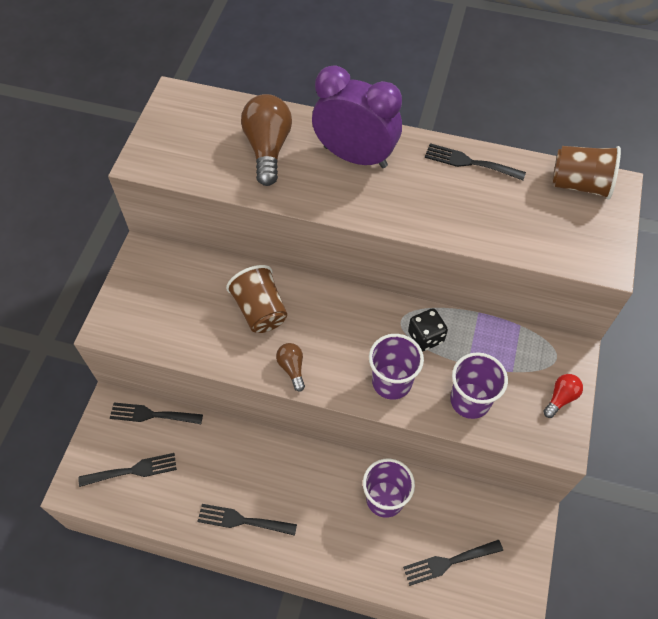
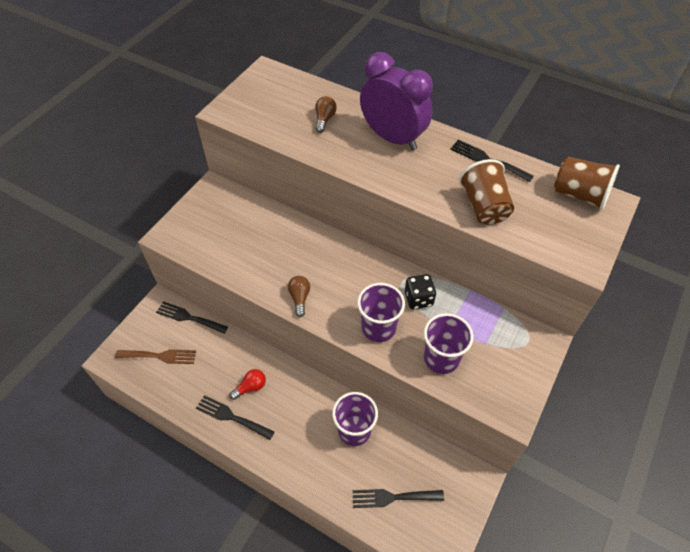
camera: 15 degrees right, 5 degrees down
(133, 470) = (160, 356): black fork -> brown fork
(260, 310) = (289, 249): brown cup -> brown cup (484, 207)
(268, 148) = (324, 119): brown light bulb -> brown light bulb, size x0.52
(560, 398) = (523, 375): red light bulb -> red light bulb (251, 387)

